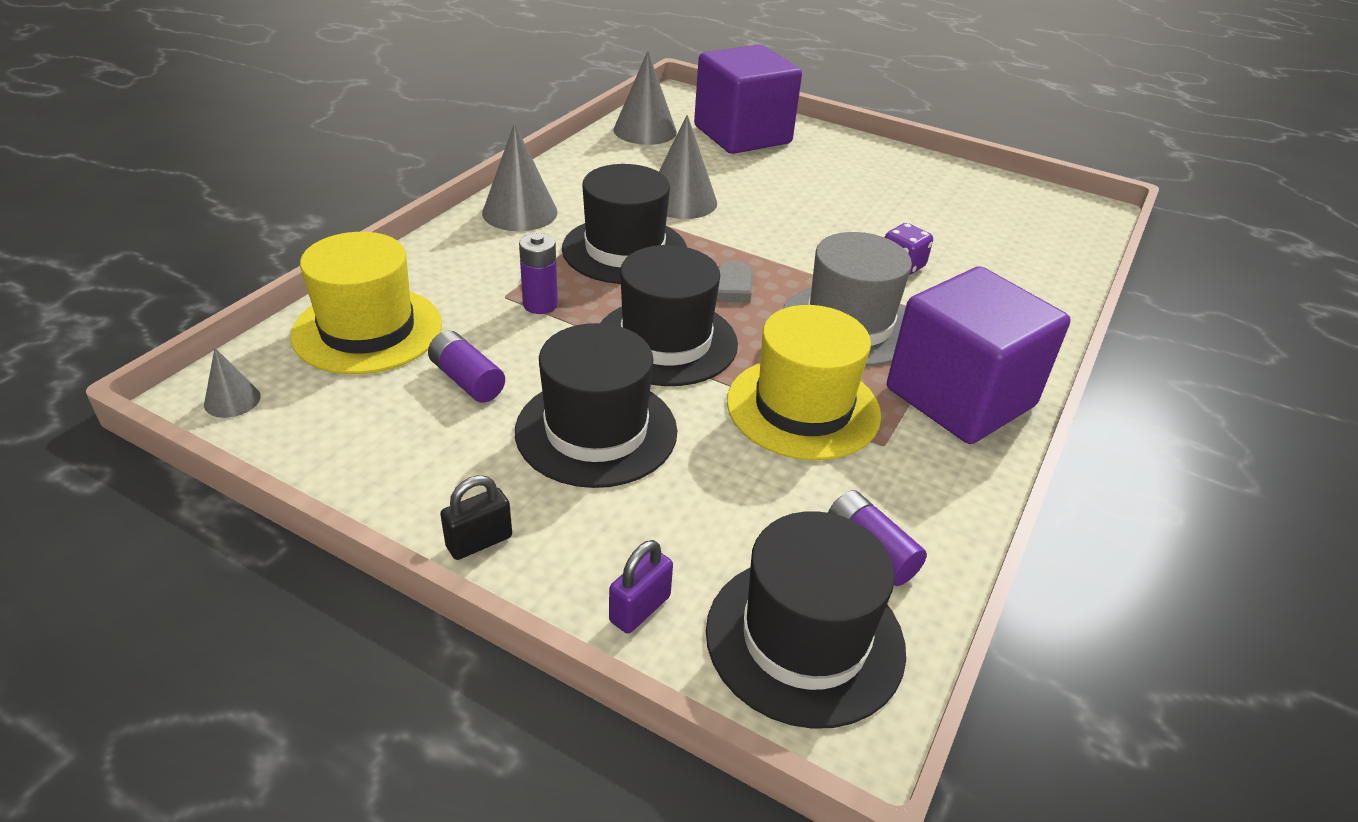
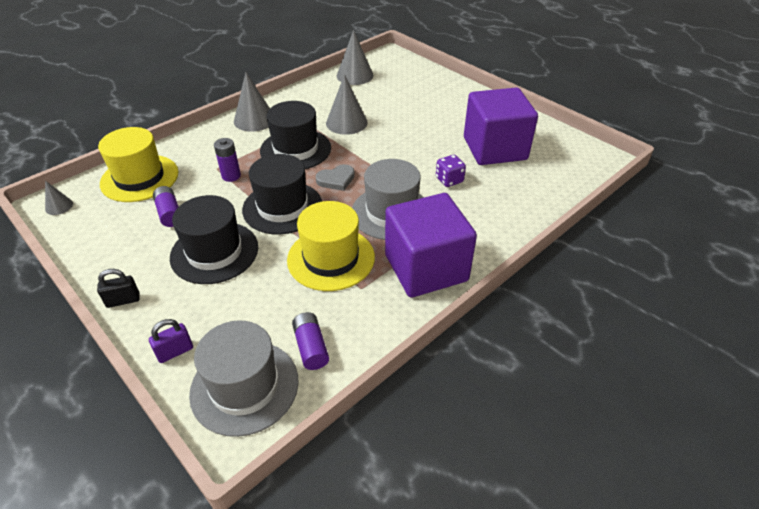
camera: 20 degrees right, 5 degrees up
(742, 135) = (410, 83): purple cube -> purple cube (494, 148)
(804, 639) = (244, 386): black hat -> grey hat

